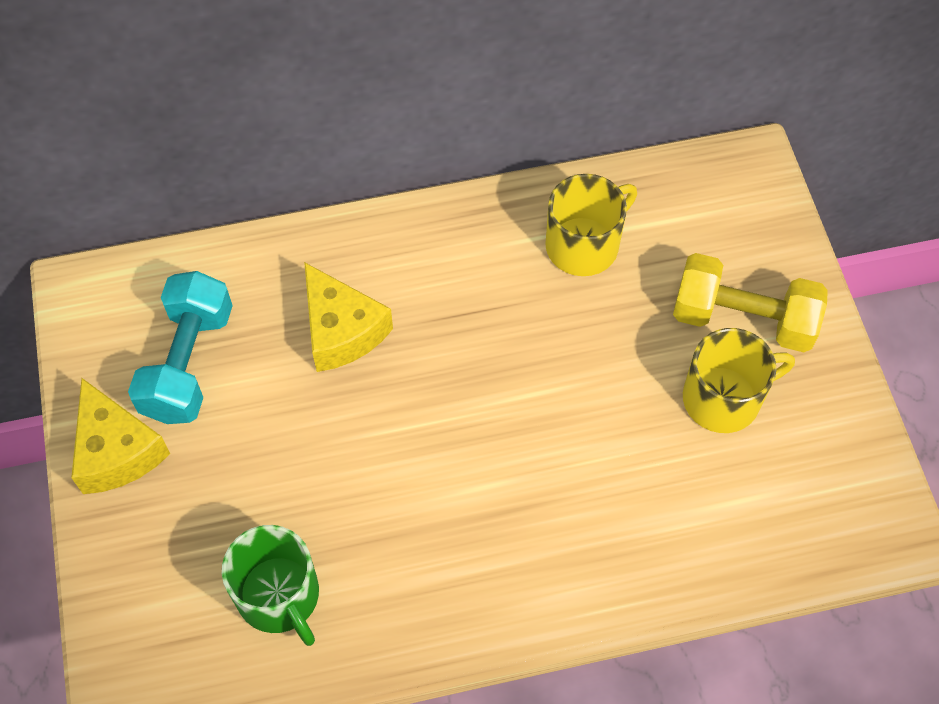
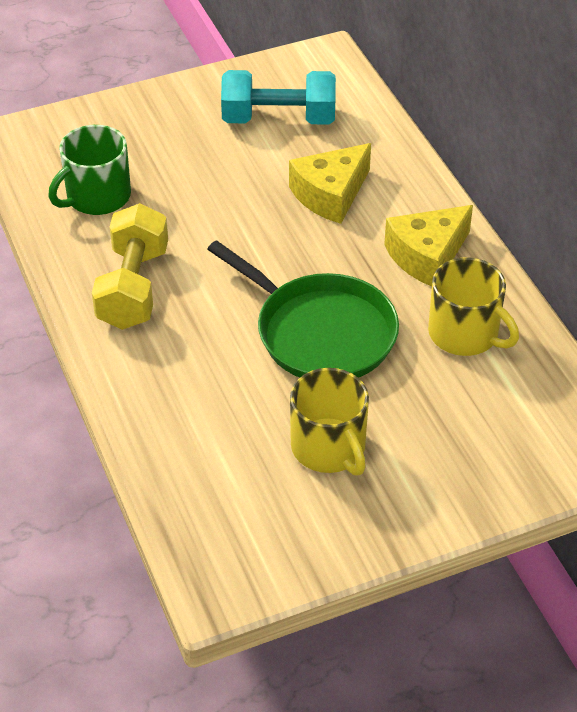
camera: 80 degrees right, 15 degrees down
(117, 451) = (198, 98): yellow cheese -> yellow cheese (427, 256)
(560, 379) = (320, 332): none -> green pan
(743, 319) = (420, 456): yellow dumbbell -> yellow dumbbell (133, 287)

